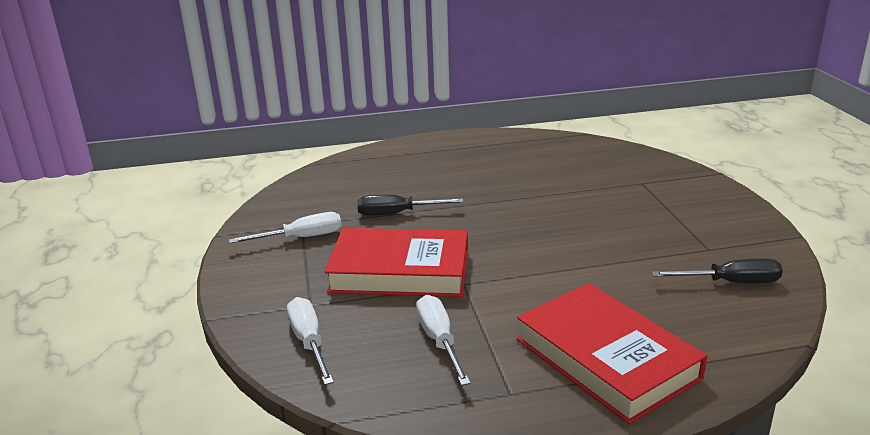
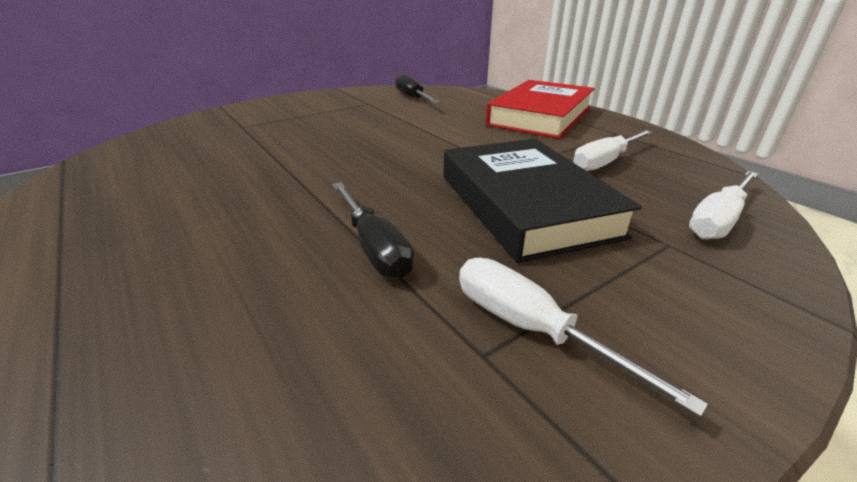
camera: 115 degrees left, 5 degrees up
(400, 271) = (525, 204): red book -> black book

